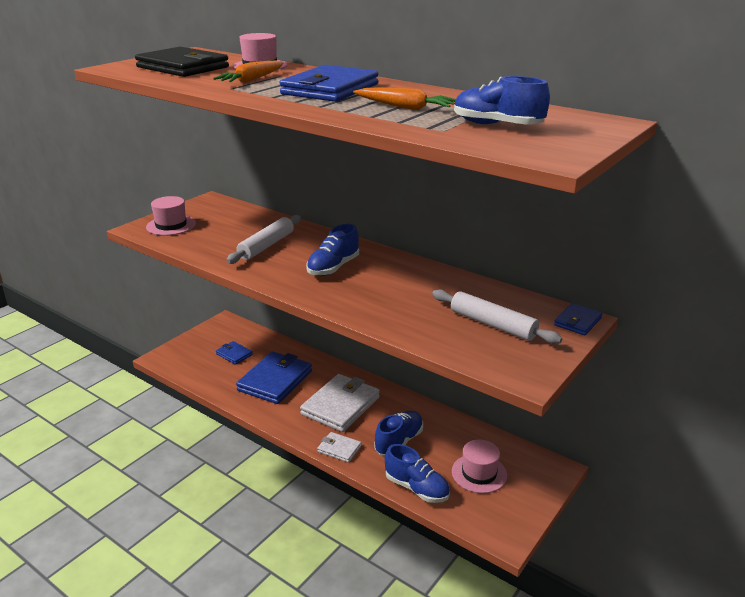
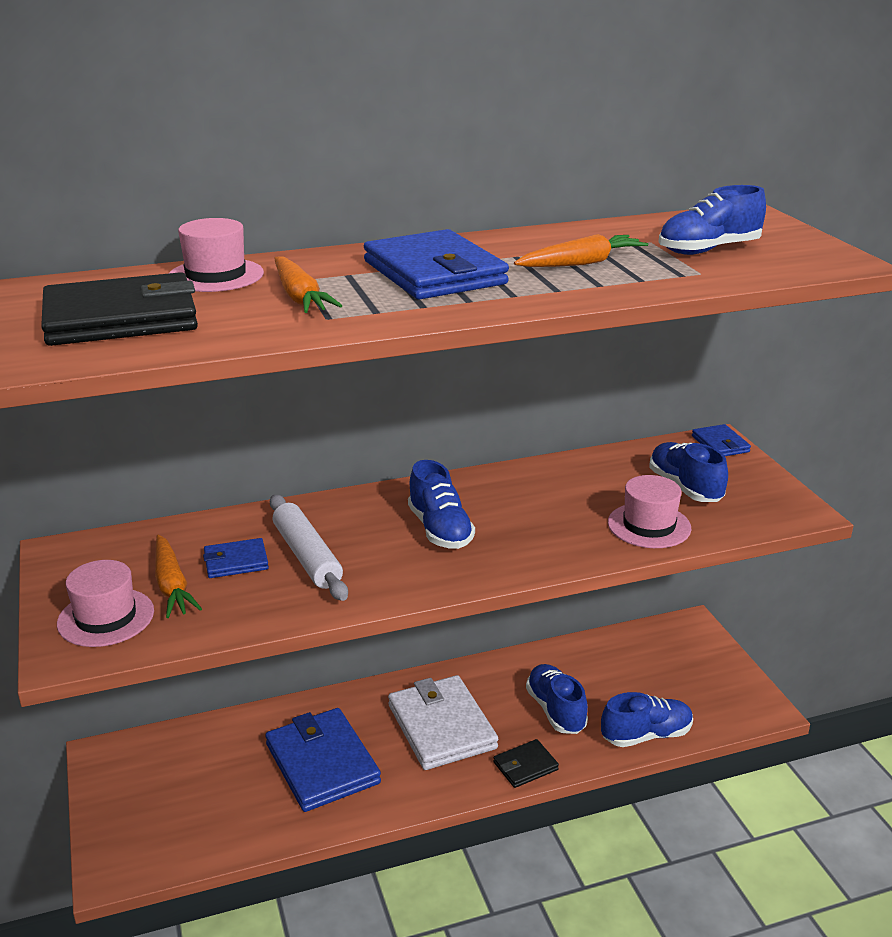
camera: 55 degrees left, 0 degrees up
(209, 228) = (172, 585): none -> orange carrot
(234, 354) = (207, 780): blue wallet -> blue wallet (236, 561)
(339, 449) = (525, 766): white wallet -> black wallet
(479, 473) = (658, 678): pink hat -> pink hat (649, 525)
(492, 325) = (685, 487): white rolling pin -> blue shoe

